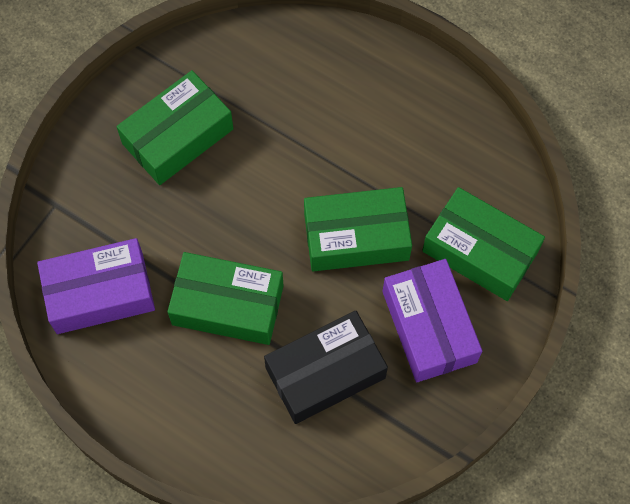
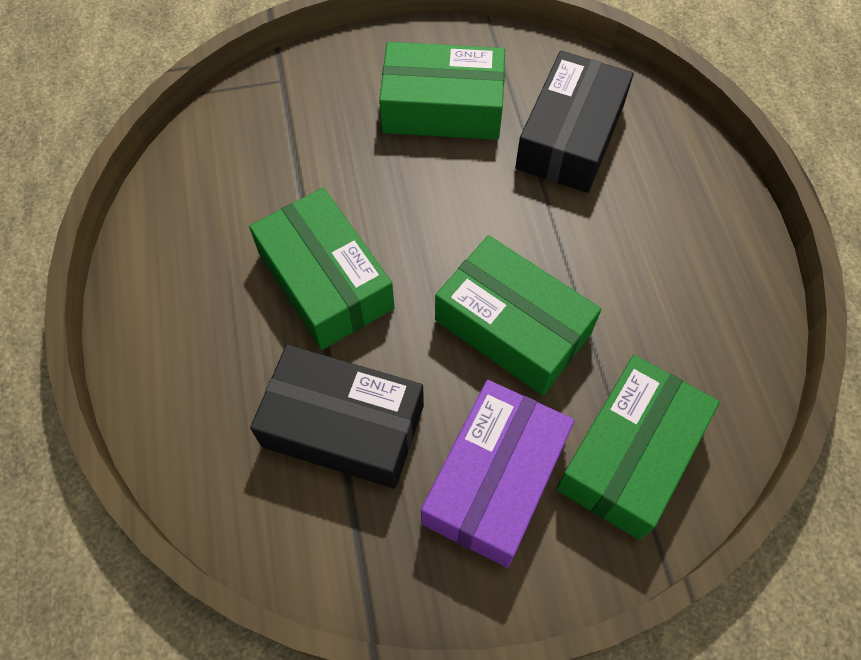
camera: 45 degrees right, 5 degrees down
(100, 293) = (234, 176): purple box -> none
(273, 91) = (570, 137): none -> black box
(480, 251) = (629, 455): green box -> green box turned 45 degrees clockwise

